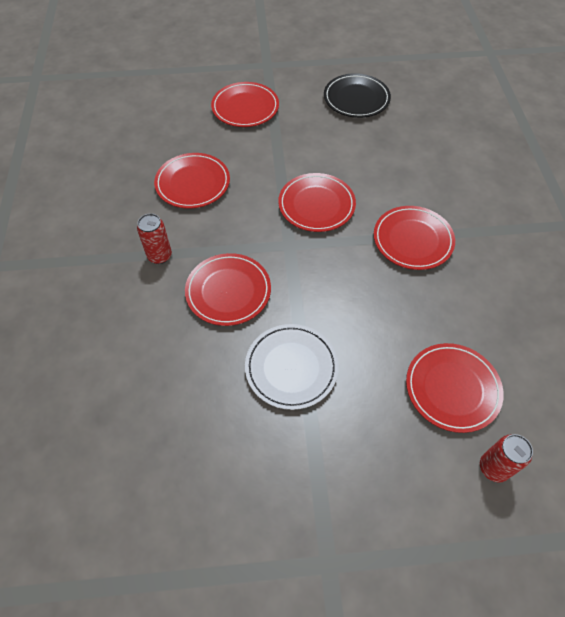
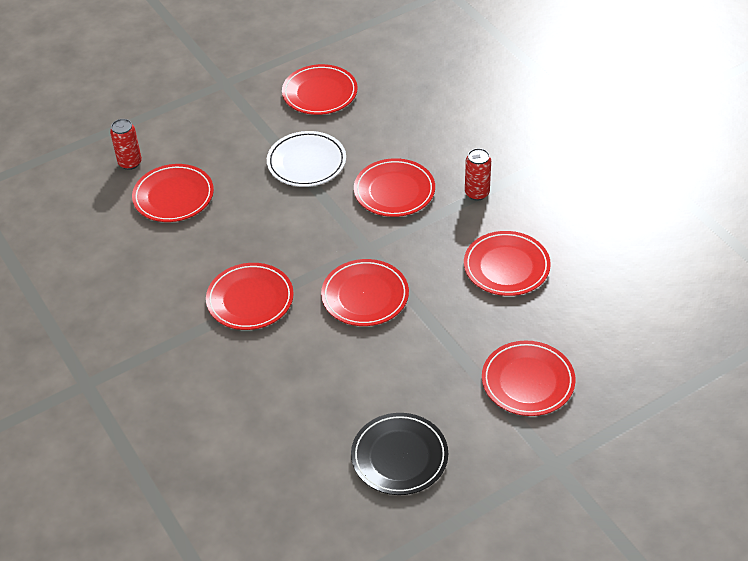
camera: 155 degrees right, 10 degrees down
(219, 472) = (320, 93): none -> red plate

